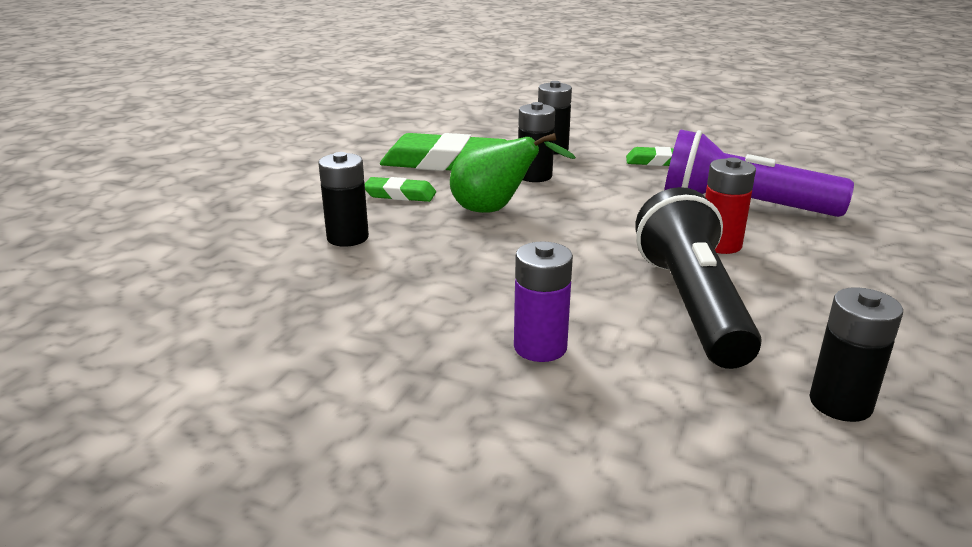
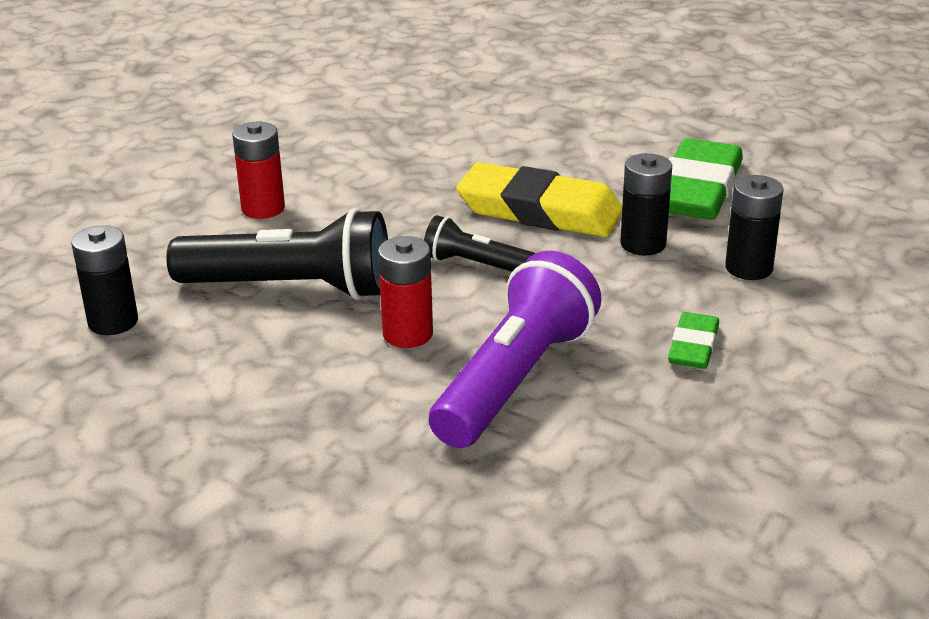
camera: 100 degrees right, 5 degrees up
(347, 238) = (492, 137): black battery -> none
(400, 194) = (595, 162): green eraser -> none
(495, 210) = (539, 211): green pear -> yellow eraser
(540, 347) = (263, 208): purple battery -> red battery
(598, 228) = (476, 265): none -> black flashlight

